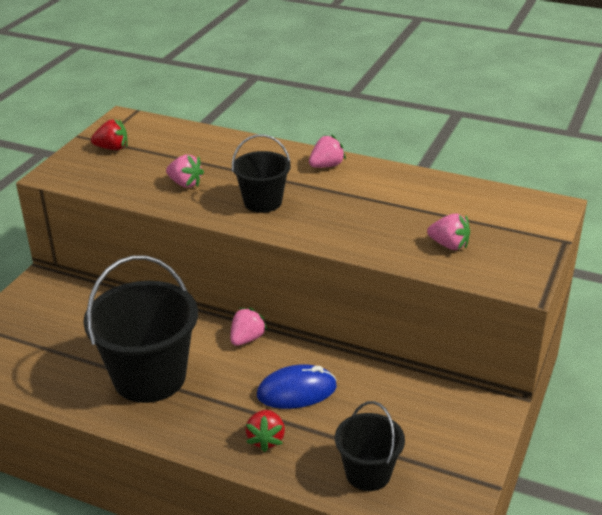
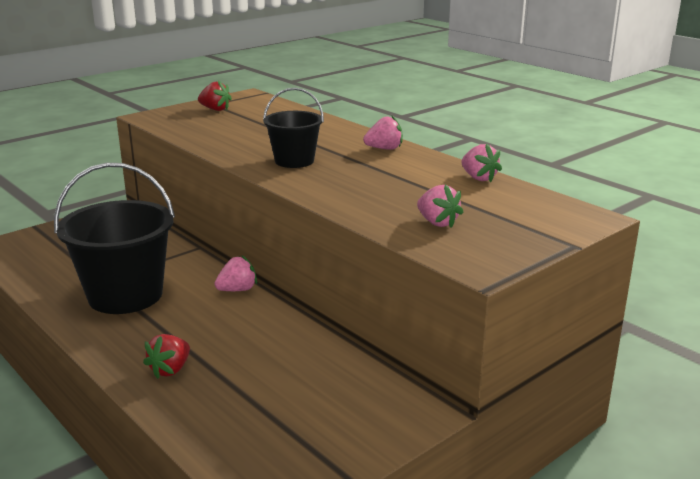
camera: 25 degrees right, 10 degrees down
(185, 184) = (244, 138): pink strawberry -> pink strawberry (478, 178)
(296, 391) = (239, 340): blue mouse -> none
(368, 473) = (235, 428): black bucket -> none

